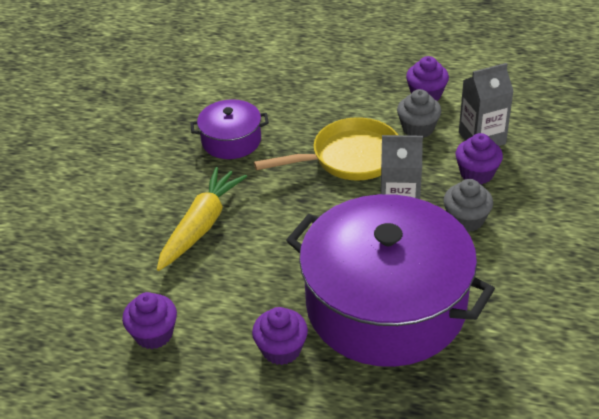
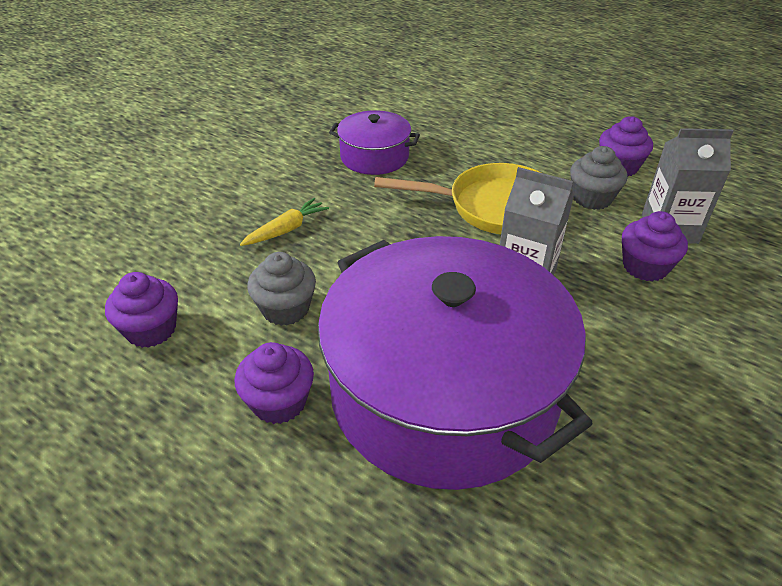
camera: 20 degrees right, 0 degrees up
(201, 225) = (286, 229): yellow carrot -> yellow carrot, size x0.55
(466, 220) = (605, 318): grey cupcake -> grey cupcake (285, 309)

